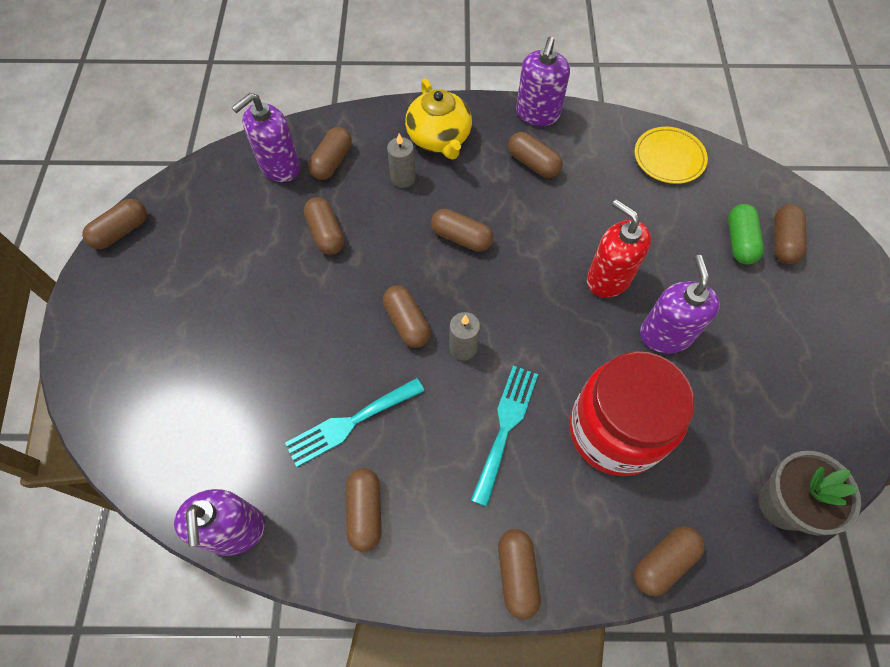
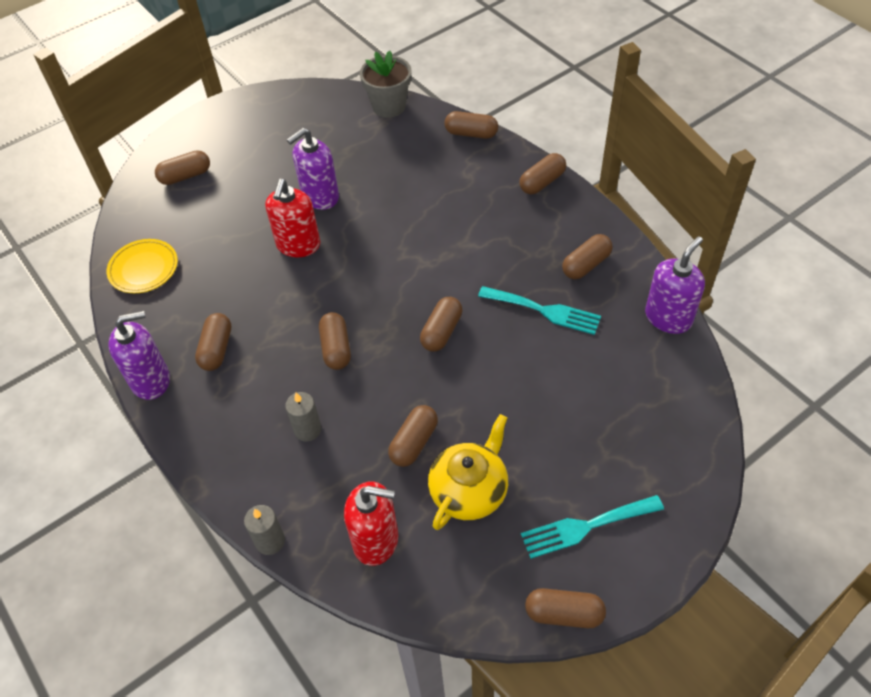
camera: 125 degrees left, 10 degrees down
(280, 167) = (376, 540): purple soap dispenser -> red soap dispenser
(332, 162) = (334, 500): brown capsule -> none
(439, 138) = (238, 434): yellow teapot -> yellow teapot (469, 490)
(463, 348) = (430, 288): grey candle -> grey candle (270, 541)
(505, 427) = (463, 234): turquoise fork -> turquoise fork (586, 527)
(615, 430) = (413, 186): red jar -> none
(739, 241) = (203, 196): green capsule -> none

